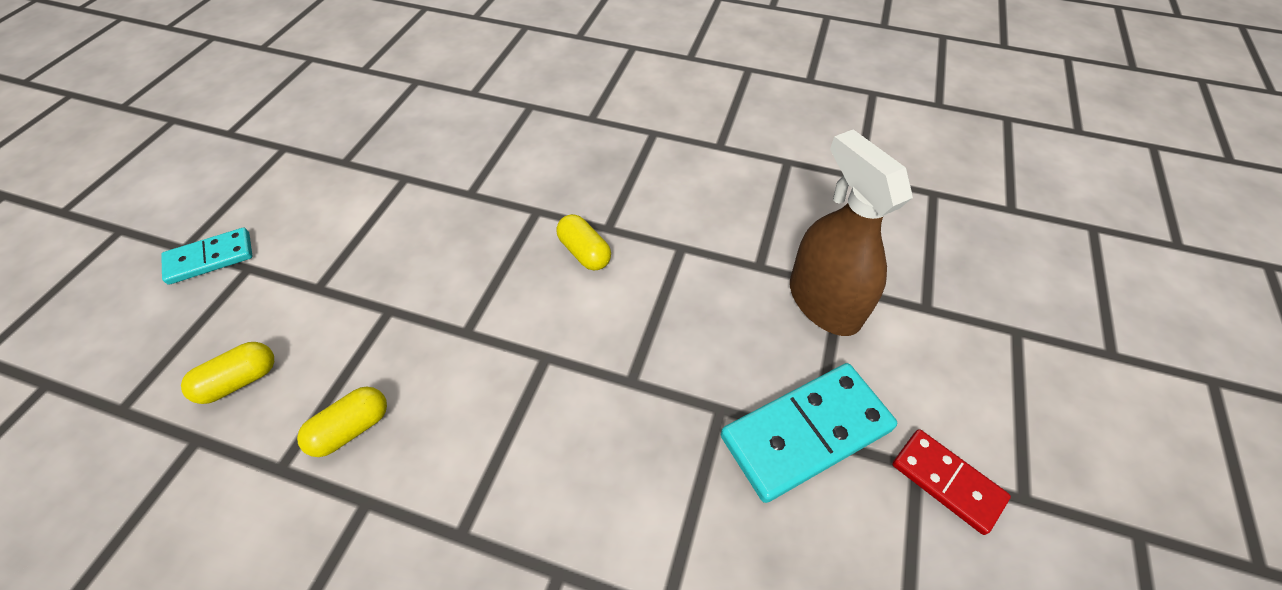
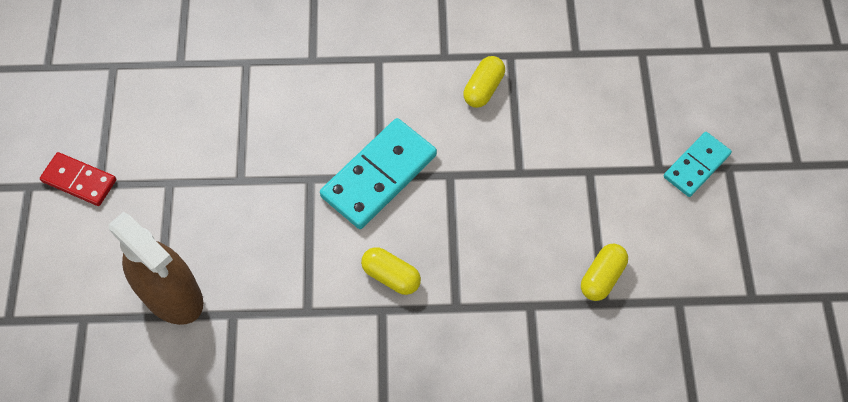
camera: 160 degrees right, 10 degrees up
(239, 381) = (582, 91): yellow capsule -> yellow capsule (602, 277)
(806, 433) = (176, 182): turquoise domino -> turquoise domino (379, 175)

